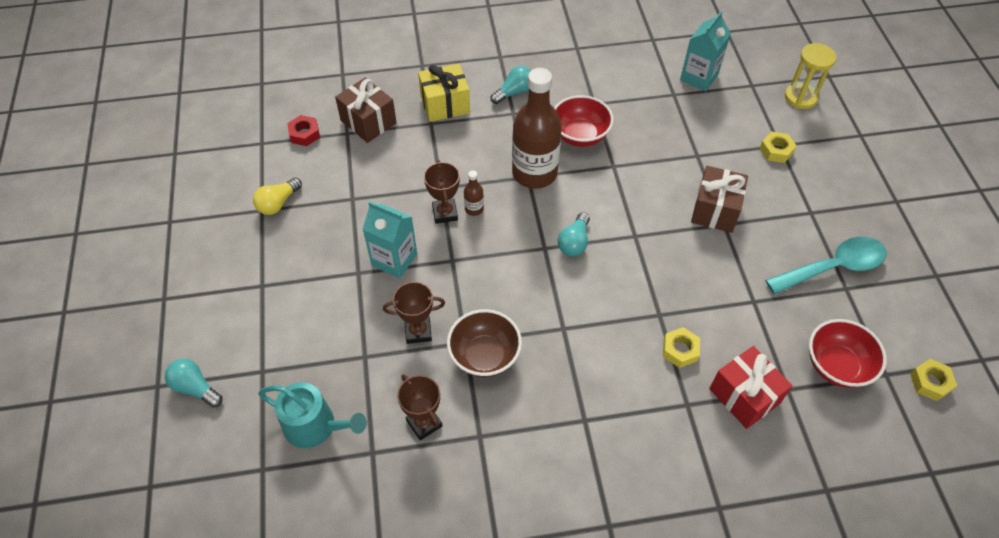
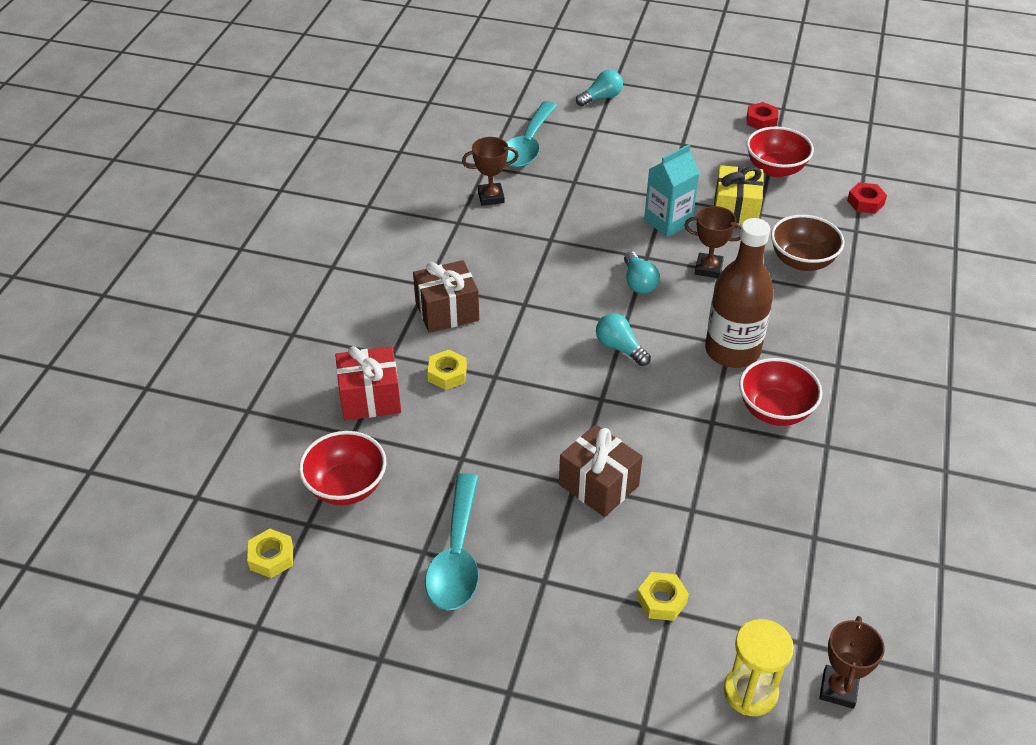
camera: 115 degrees right, 10 degrees down
(198, 233) = (761, 121): none -> red nut
(278, 203) = (775, 169): yellow light bulb -> red bowl
(315, 426) = (528, 145): turquoise watering can -> turquoise spoon
(368, 122) = (867, 249): brown gift -> brown gift (447, 311)
(418, 331) = (579, 216): brown trophy -> brown trophy (838, 689)
(445, 104) = (874, 313): yellow gift -> yellow gift (735, 212)
(474, 209) = (703, 290): brown bottle -> none
(484, 356) = (529, 247): brown bowl -> brown bowl (802, 261)
(514, 92) = (875, 378): turquoise light bulb -> turquoise light bulb (638, 282)
(699, 77) = (839, 583): turquoise carton -> none

